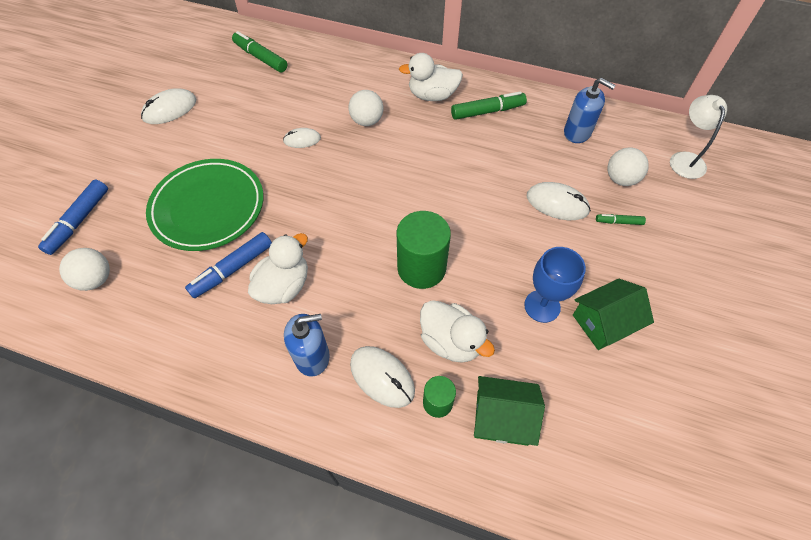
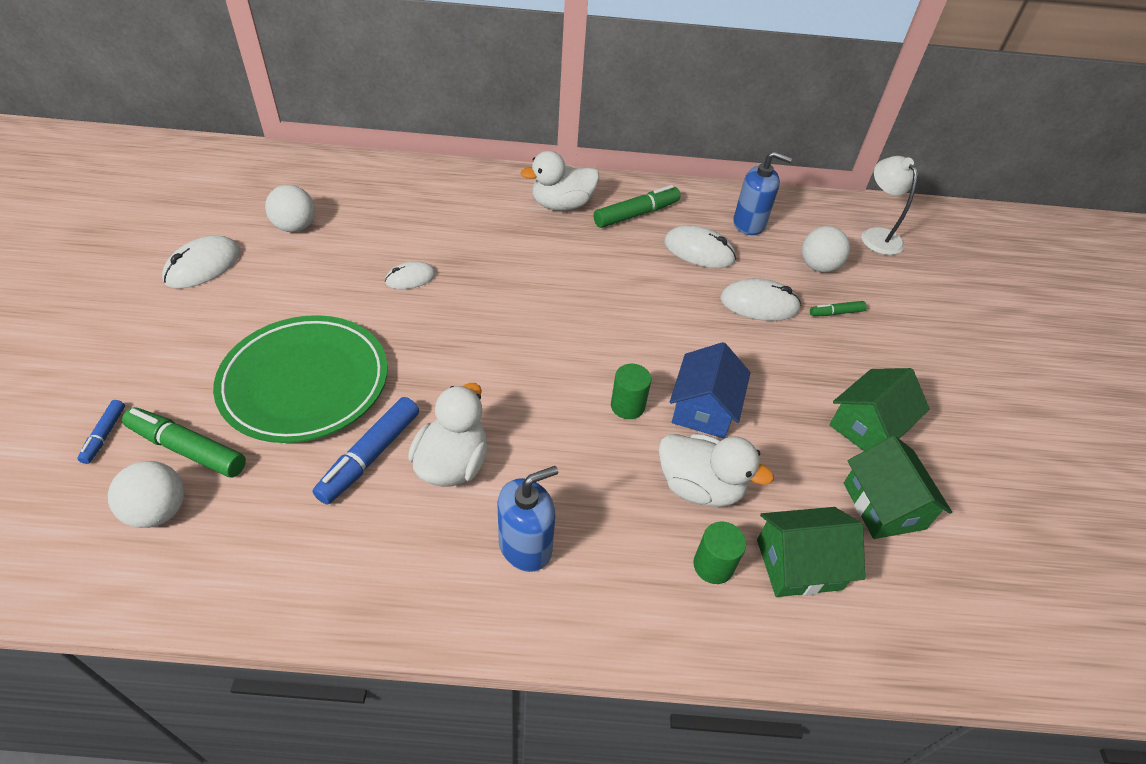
camera: 20 degrees left, 10 degrees down
(79, 221) = (104, 435): blue marker -> blue marker, size x0.54
(260, 58) = (316, 187): green marker -> green marker (187, 449)
(367, 121) = (489, 244): white ball -> white ball (295, 227)
(382, 377) = (629, 550): white mouse -> white mouse (699, 251)
(421, 268) = (627, 406): green cylinder -> green cylinder, size x0.53
(478, 281) = (703, 408): none -> blue house
(542, 306) = (790, 422): blue goblet -> none
(589, 389) = (883, 505): none -> green house

